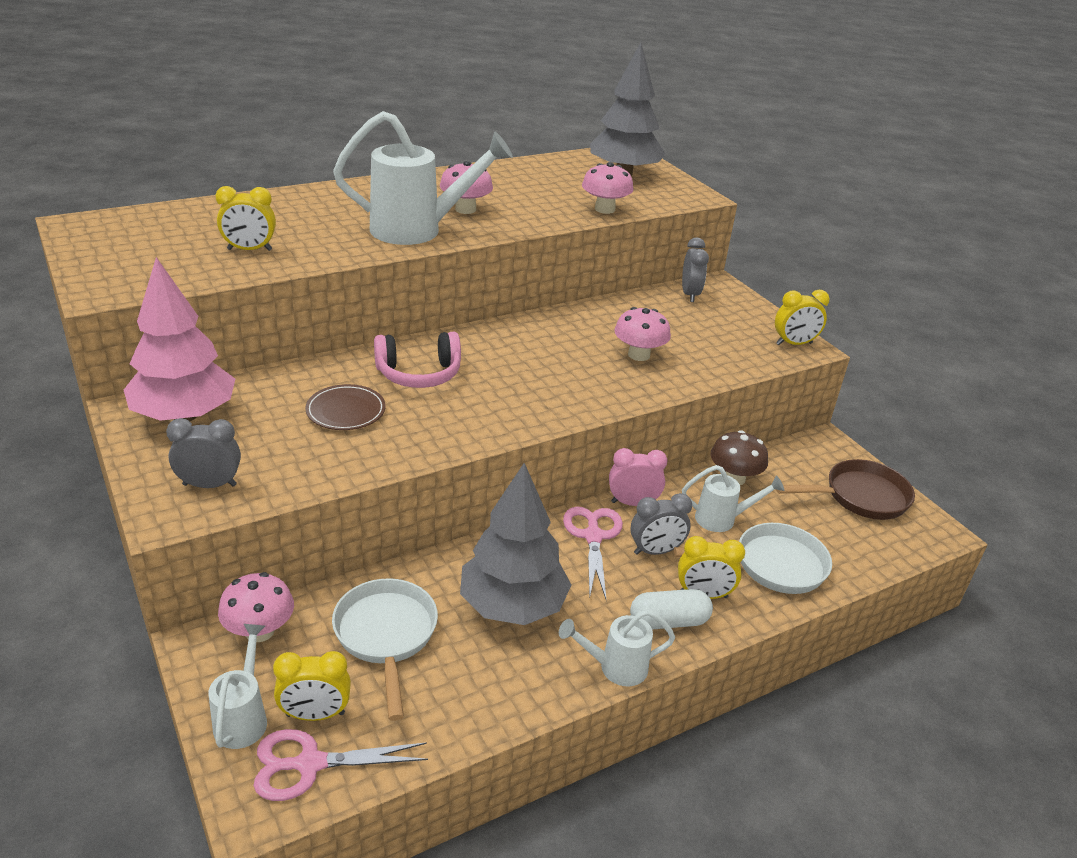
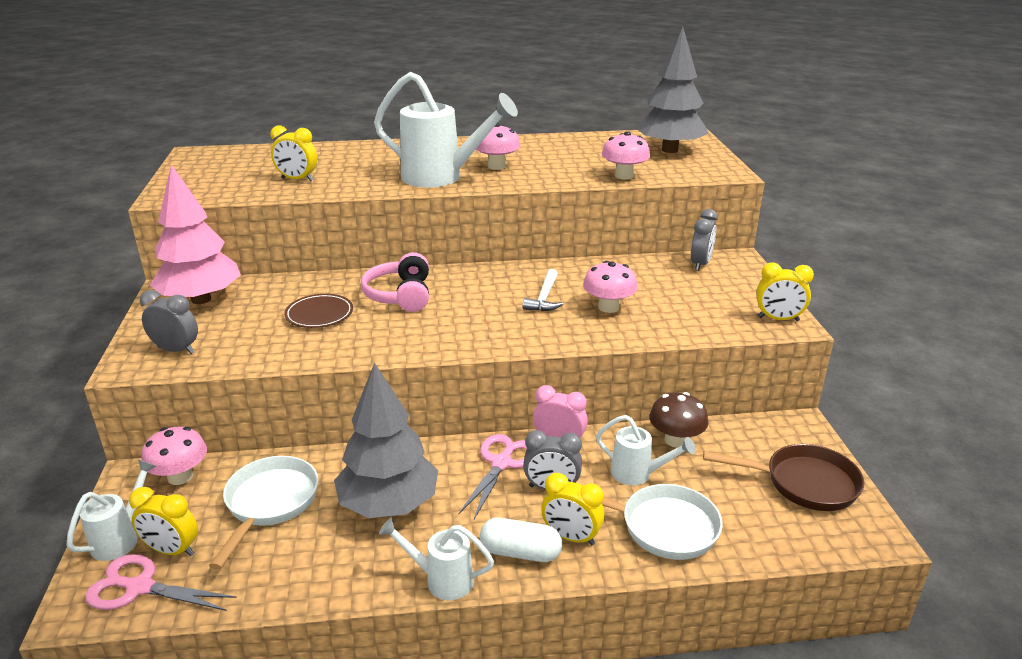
camera: 25 degrees right, 5 degrees down
(419, 374) = (400, 295): pink headphones -> pink headphones turned 75 degrees clockwise
(570, 354) = (544, 298): none -> white hammer

